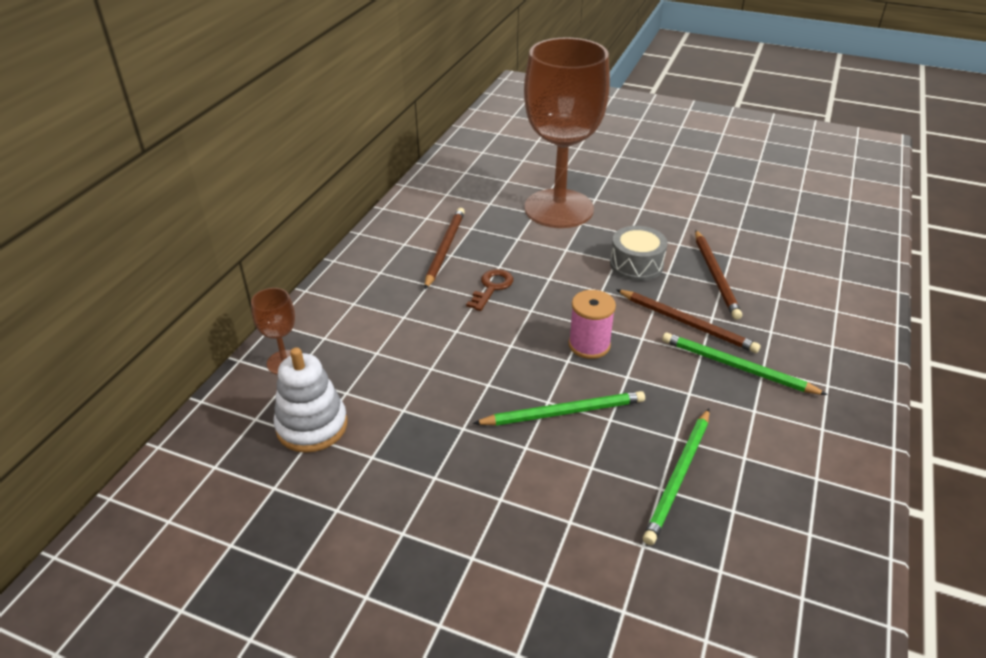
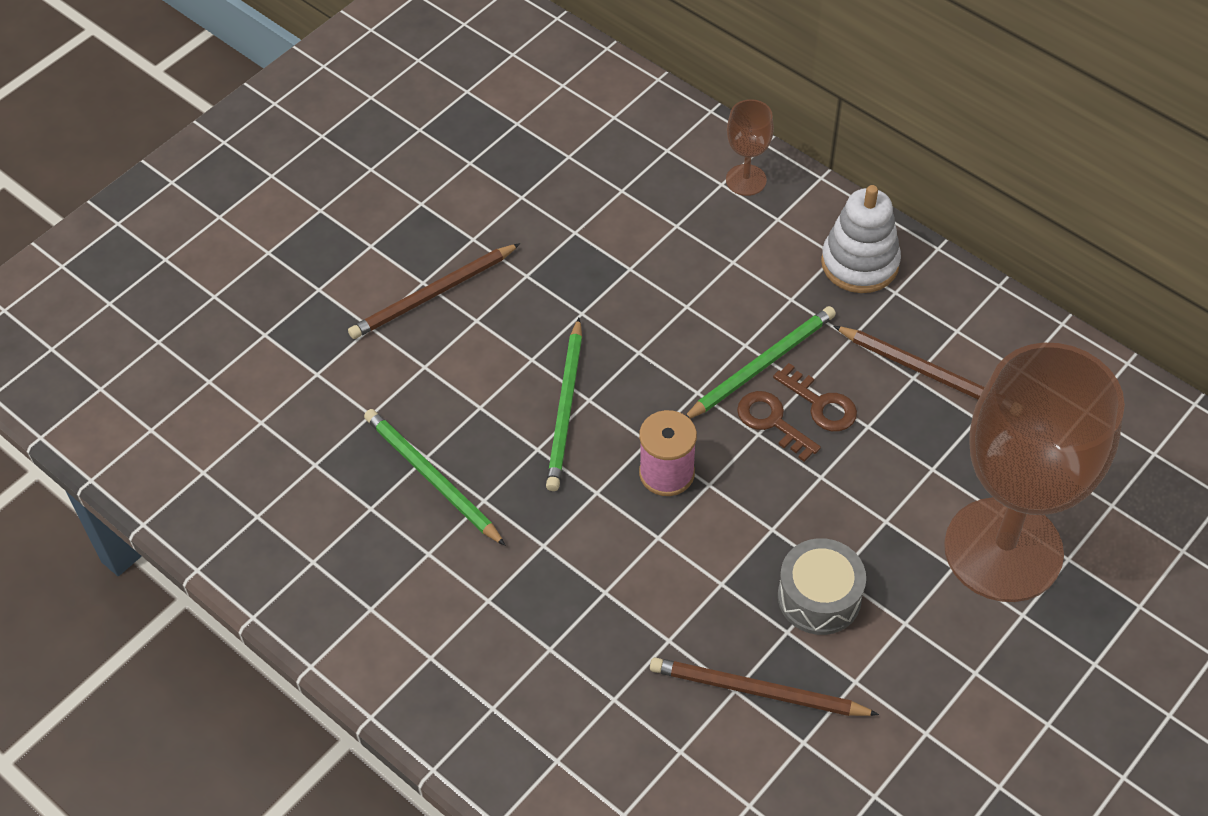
camera: 110 degrees right, 15 degrees up
(312, 426) = (637, 191): white stacking toy -> white stacking toy (859, 263)
(518, 306) = (771, 422): none -> brown key
(687, 323) = (667, 602): brown pencil -> brown pencil (433, 294)
(736, 367) = (564, 619): green pencil -> green pencil (762, 365)

